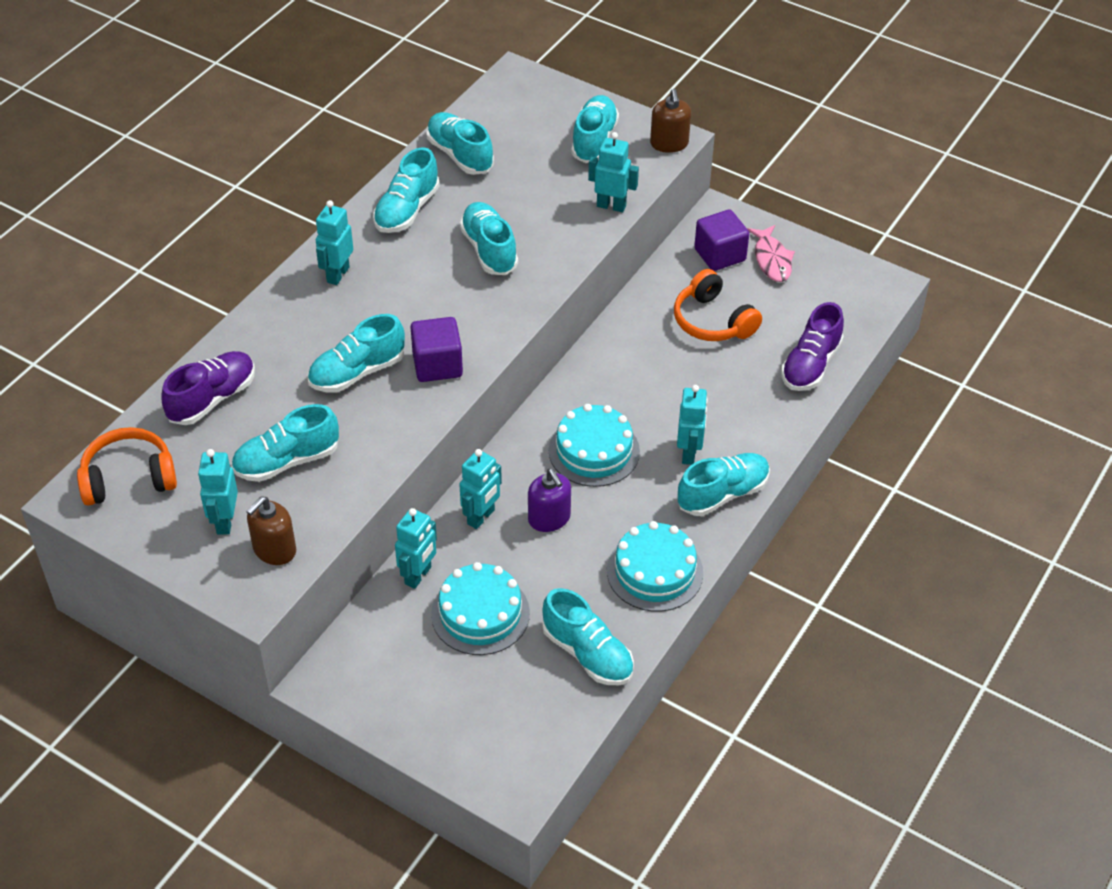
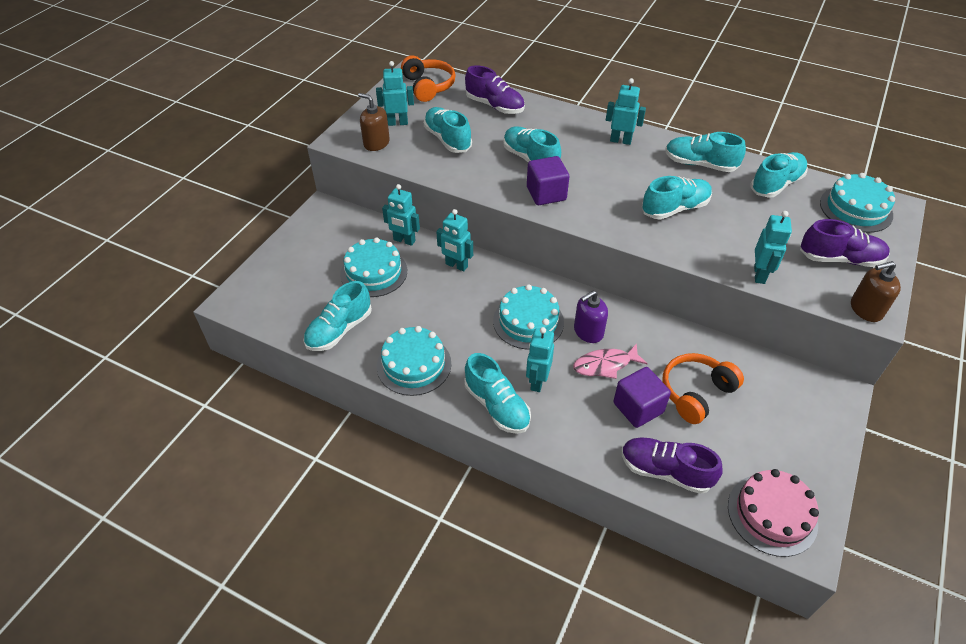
camera: 85 degrees right, 0 degrees up
(515, 105) = (855, 209): none -> turquoise cake
(549, 518) = (459, 301): purple soap dispenser -> purple soap dispenser (588, 332)
(594, 140) = (839, 259): turquoise shoe -> purple shoe
(689, 453) = (537, 381): turquoise robot -> turquoise robot turned 105 degrees clockwise
(720, 255) = (784, 395): purple cube -> purple cube (638, 408)
(772, 260) = (796, 437): pink fish -> pink fish (605, 365)
(857, 299) = (772, 514): none -> pink cake

